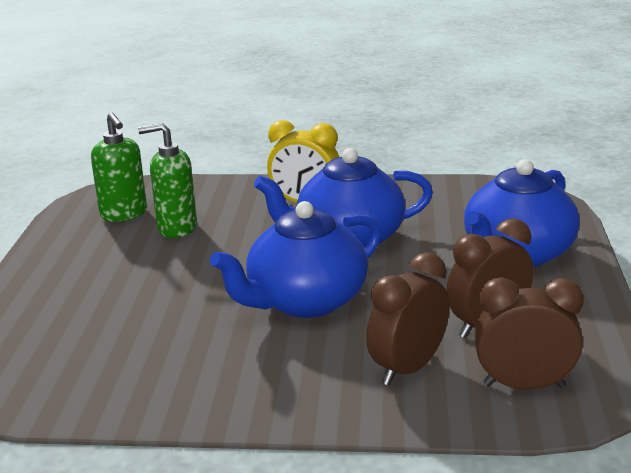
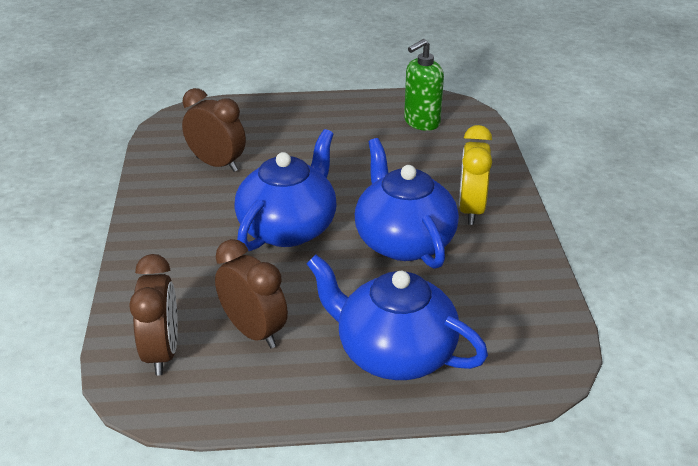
camera: 80 degrees right, 10 degrees up
(176, 228) = (402, 150): green soap dispenser -> none
(305, 301) = (289, 228): blue teapot -> blue teapot turned 75 degrees clockwise
(407, 368) = (190, 288): brown clock -> brown clock (217, 164)

